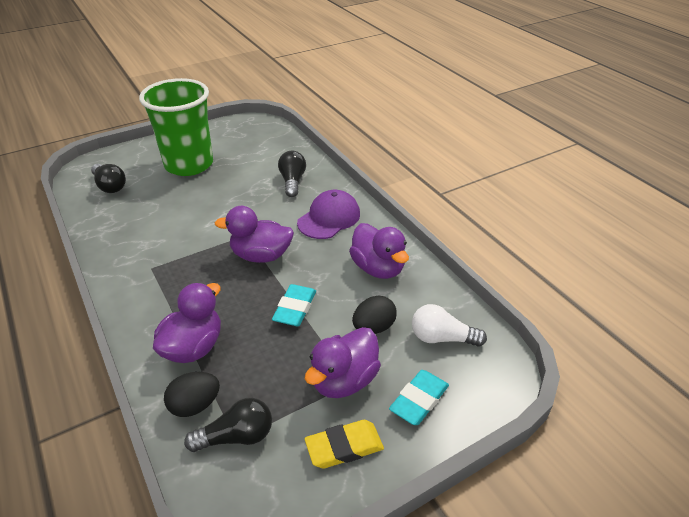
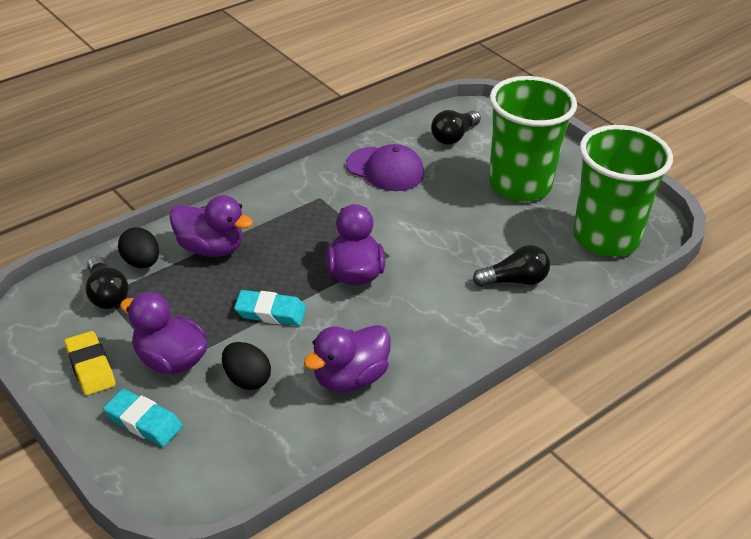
camera: 80 degrees right, 0 degrees up
(262, 141) = (606, 238): none -> green cup
(329, 218) = (442, 324): purple cap -> purple cap (385, 169)
(442, 338) = (234, 442): white light bulb -> none

